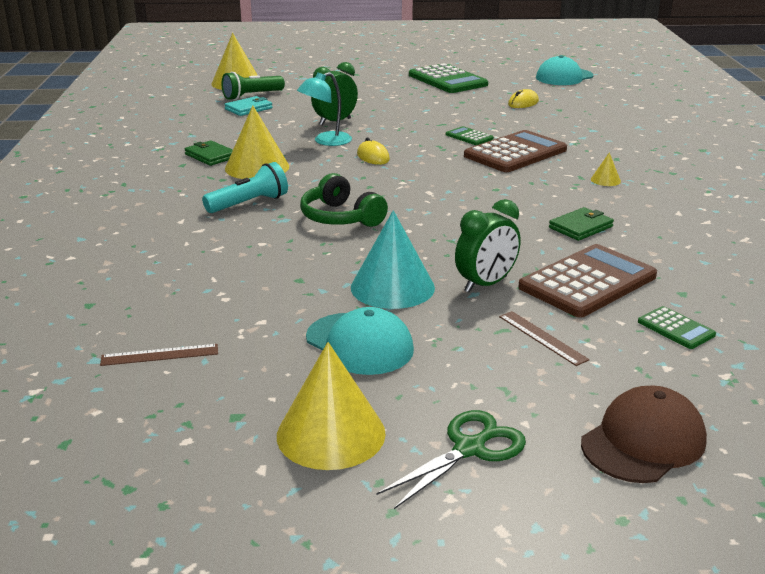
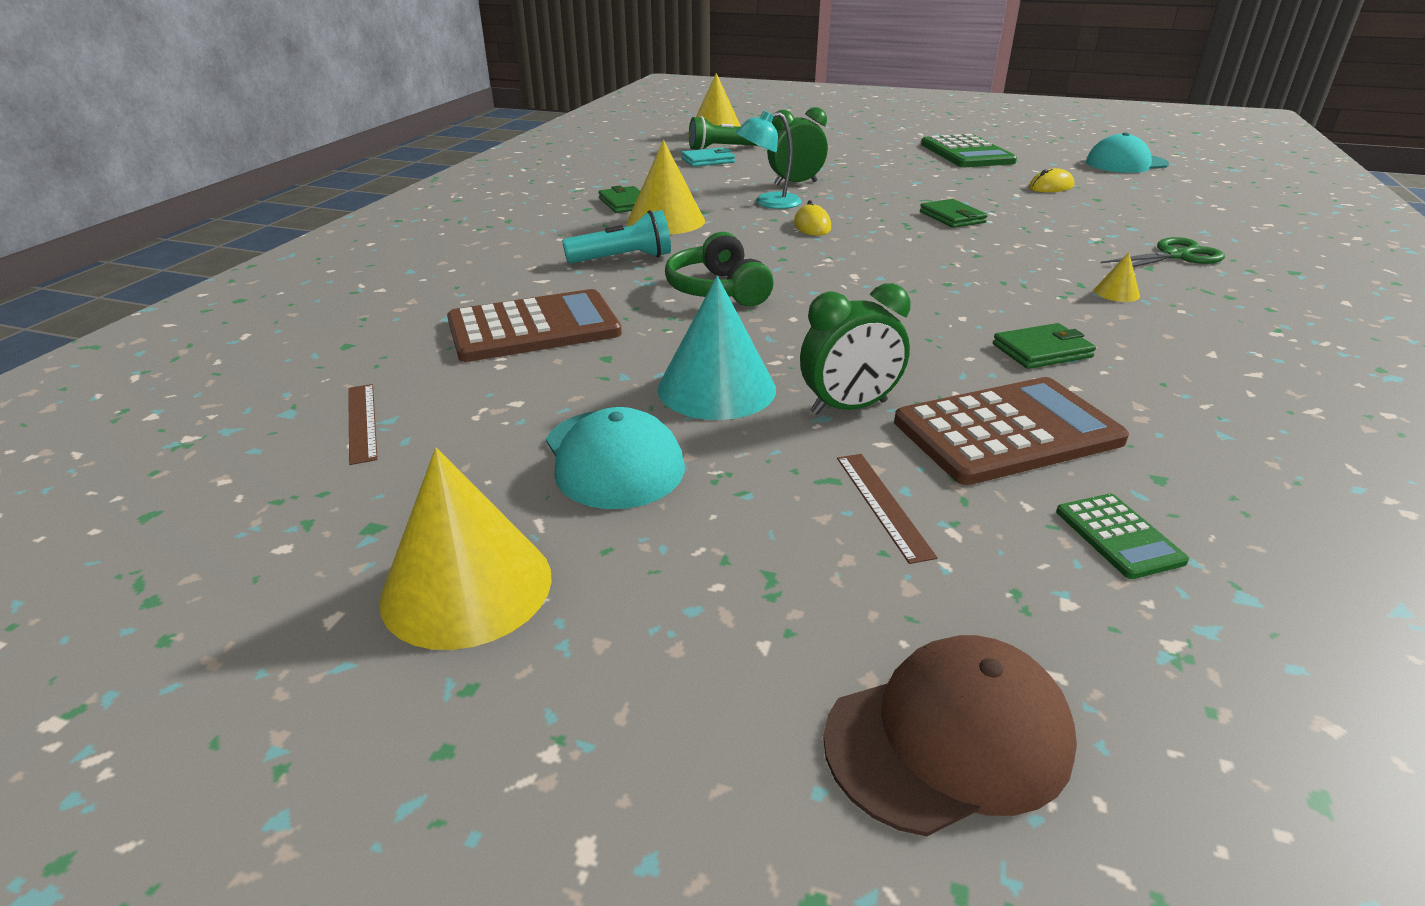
camera: 20 degrees right, 5 degrees up
(160, 355) = (361, 422): brown ruler -> brown ruler turned 60 degrees clockwise
(469, 137) = (952, 217): green calculator -> green wallet
(469, 449) = (644, 668): green scissors -> green scissors (1175, 256)
(515, 153) = (1003, 243): brown calculator -> brown calculator (534, 328)

